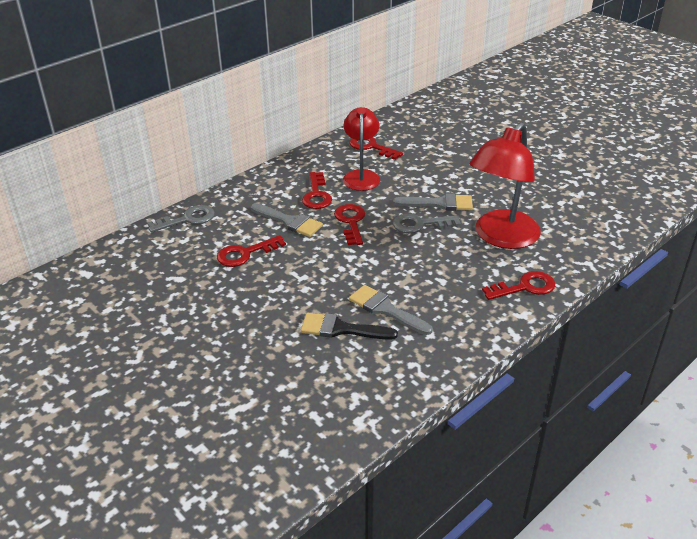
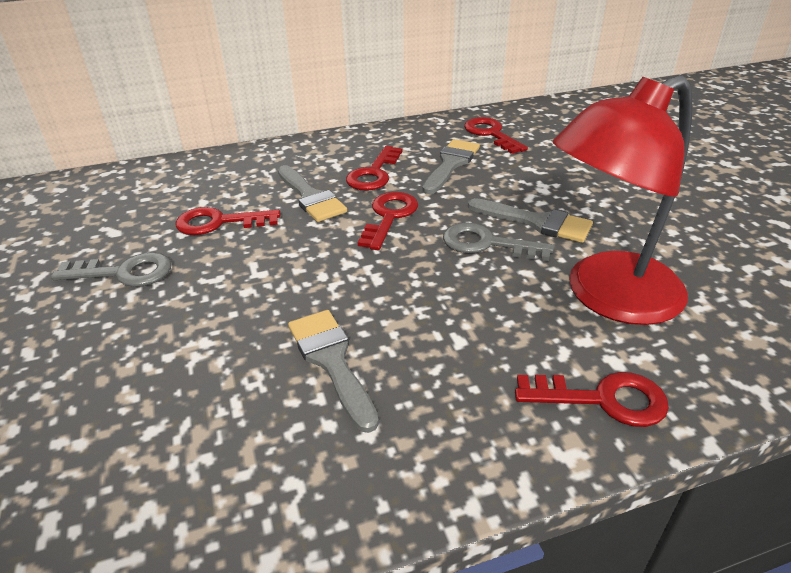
camera: 25 degrees right, 0 degrees up
(187, 219) = (198, 167): grey key -> grey key (124, 272)
(341, 329) = (237, 371): black brush -> none
(361, 176) = (451, 164): red lamp -> grey brush

